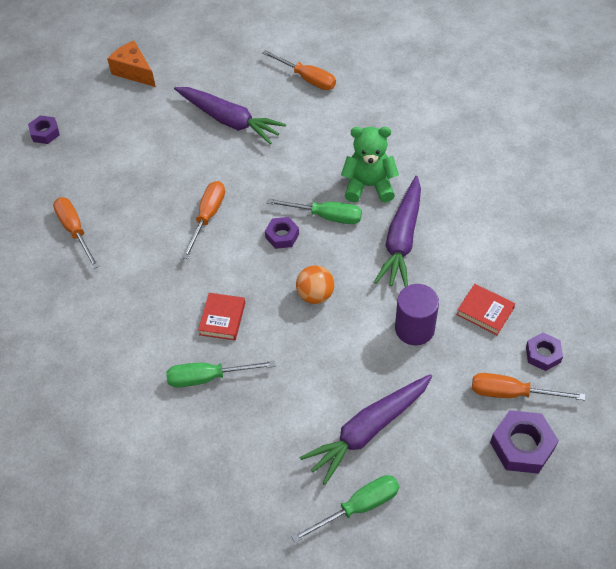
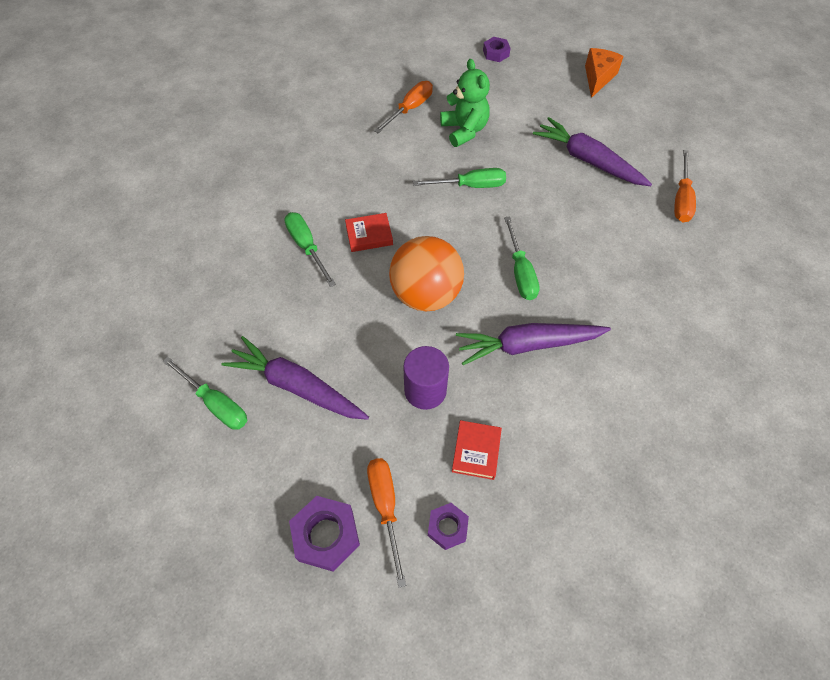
camera: 65 degrees right, 5 degrees up
(208, 217) = (470, 186): orange screwdriver -> green screwdriver
(229, 120) = (588, 160): purple carrot -> purple carrot turned 120 degrees clockwise
(282, 236) = (479, 246): purple nut -> none
(315, 295) = (426, 294): orange ball -> orange ball, size x1.87
(369, 186) = (578, 295): green teddy bear -> green teddy bear (464, 130)

